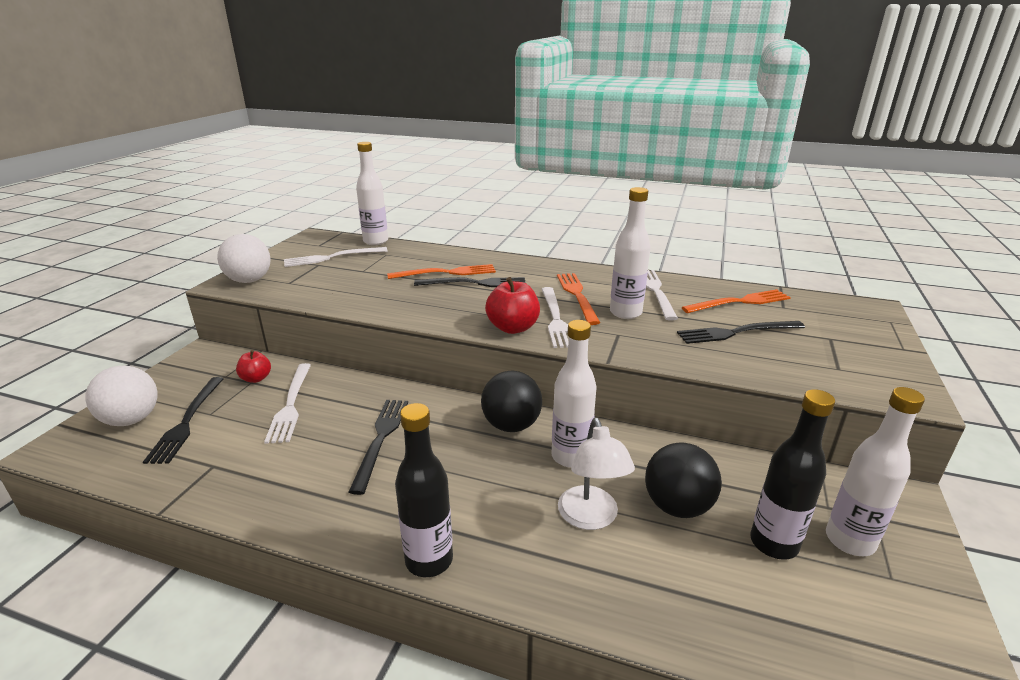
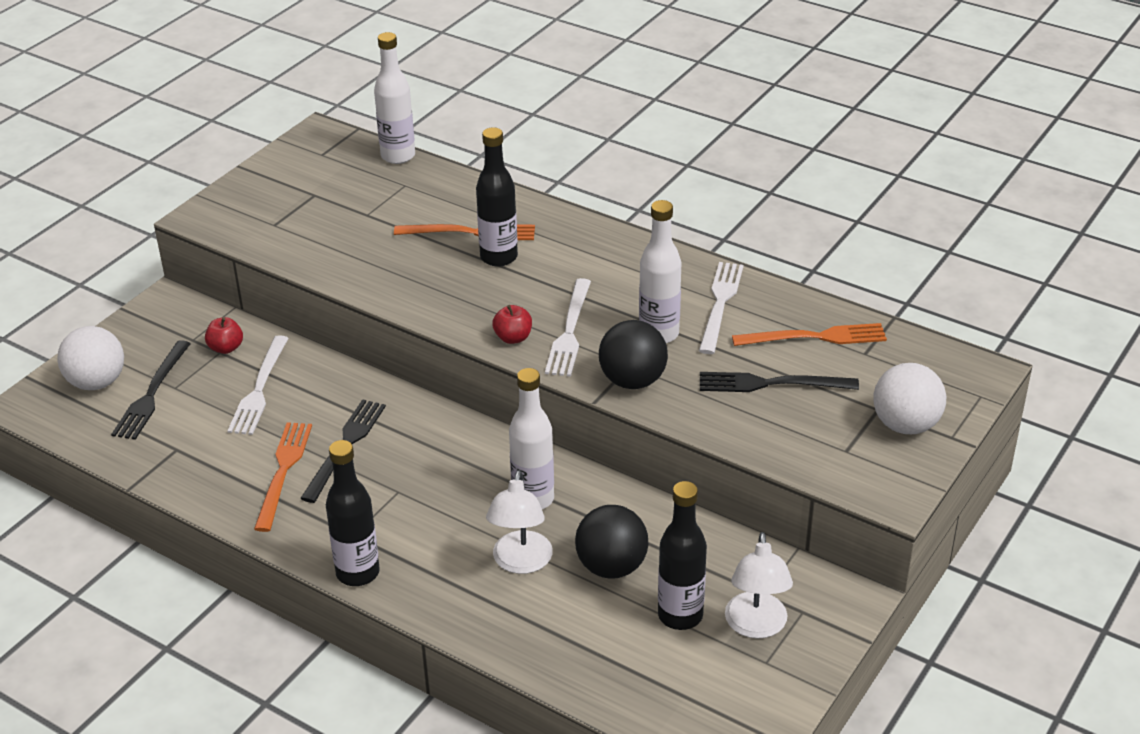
camera: 15 degrees right, 10 degrees up
(249, 280) = (228, 214): white ball -> white ball (905, 425)
(332, 257) = (334, 183): white fork -> none
(474, 283) = (499, 257): black fork -> black bottle
(511, 425) = (487, 453): black ball -> black ball (632, 381)
(513, 328) = (513, 338): red apple -> red apple, size x0.62
(577, 296) = (616, 297): orange fork -> orange fork (283, 472)
(849, 540) = (756, 626): white bottle -> white lamp

